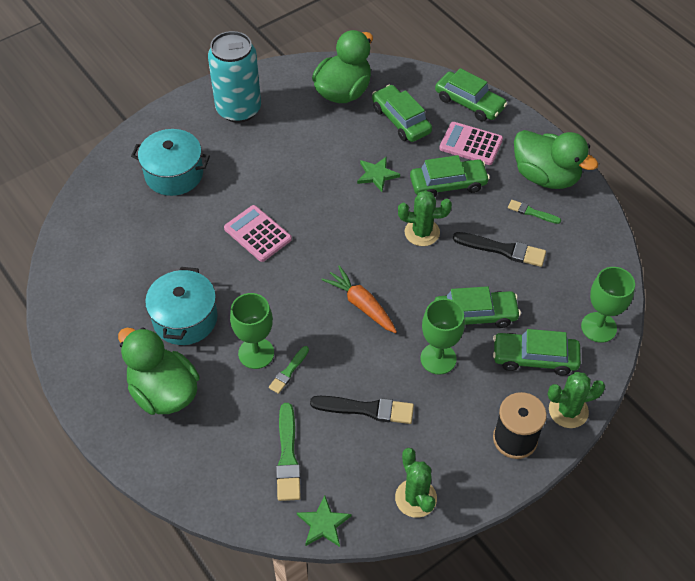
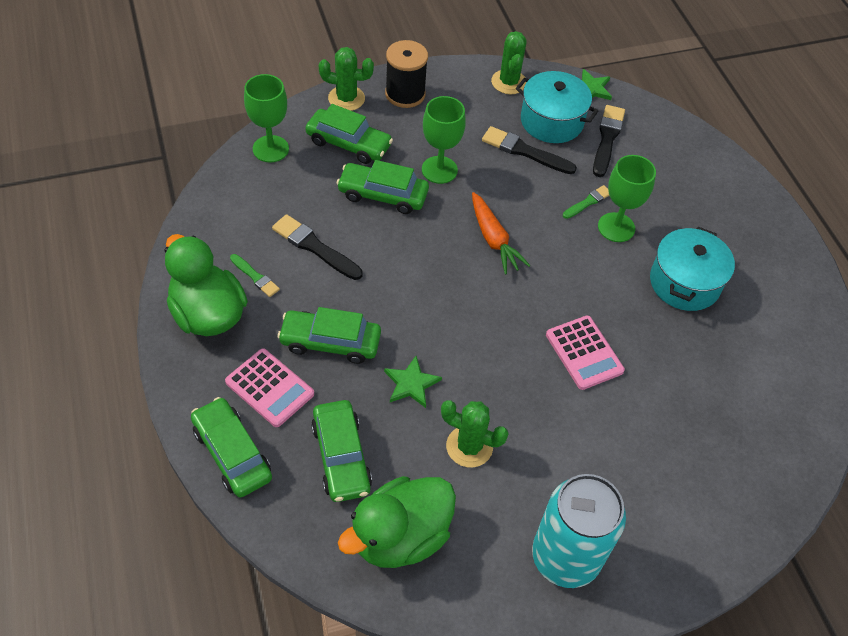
camera: 165 degrees left, 0 degrees up
(164, 392) = (714, 221): green duck -> none
(174, 174) = (676, 473): turquoise pot -> turquoise pot (551, 121)
(288, 456) = (607, 139): green brush -> black brush
(422, 232) = (392, 294): green cactus -> green cactus (469, 446)

